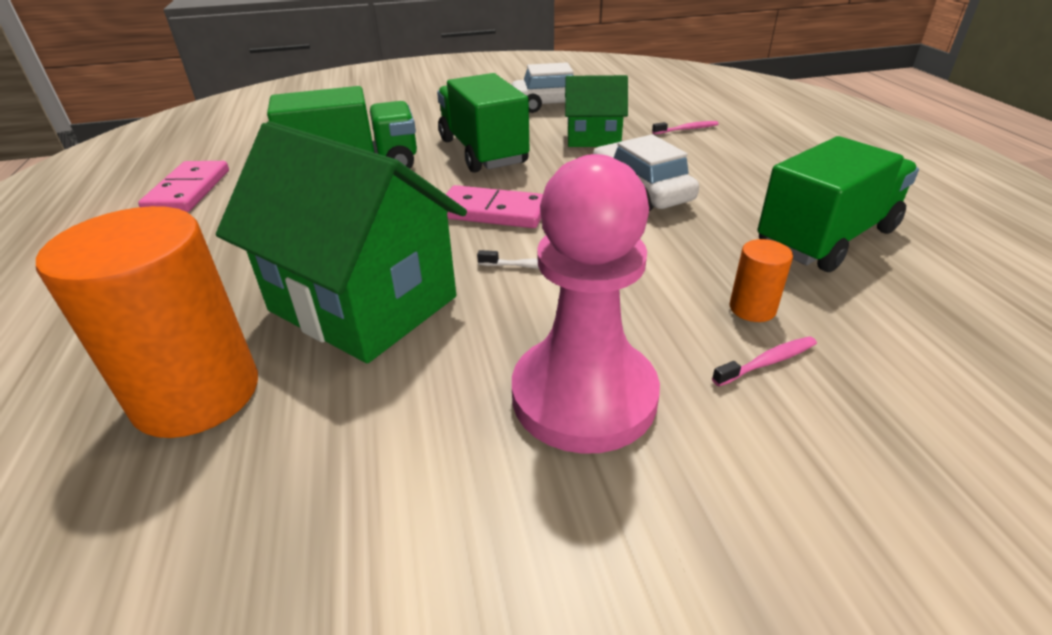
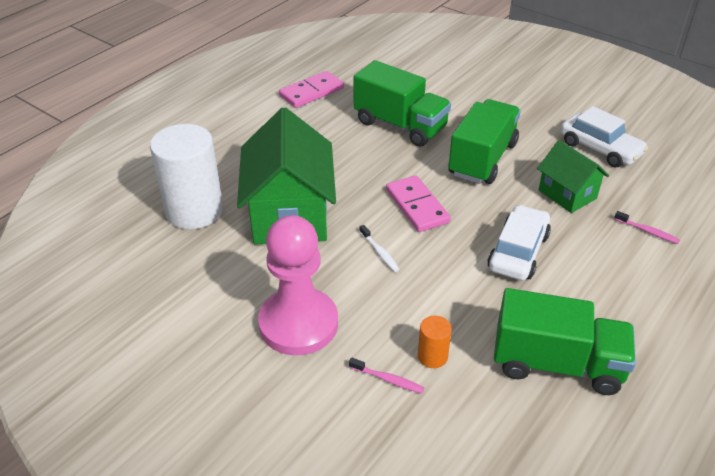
camera: 50 degrees right, 5 degrees up
(197, 394) = (194, 211): orange cylinder -> white cylinder

